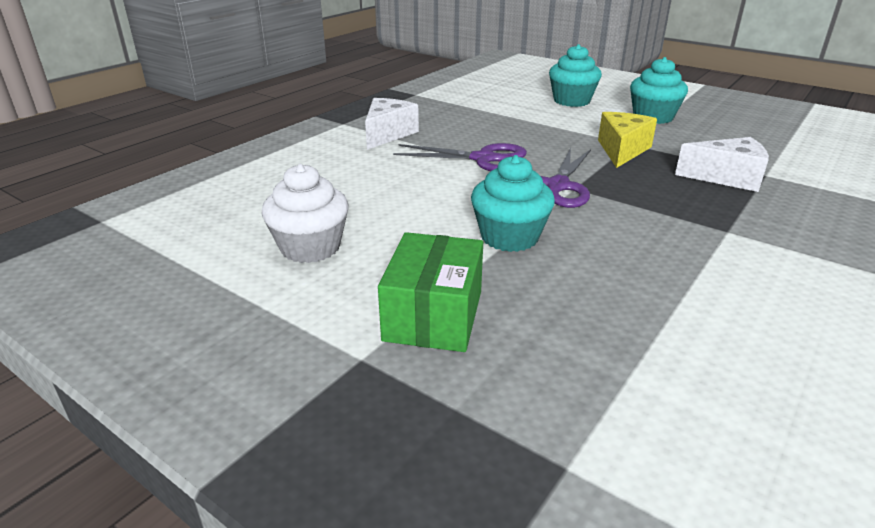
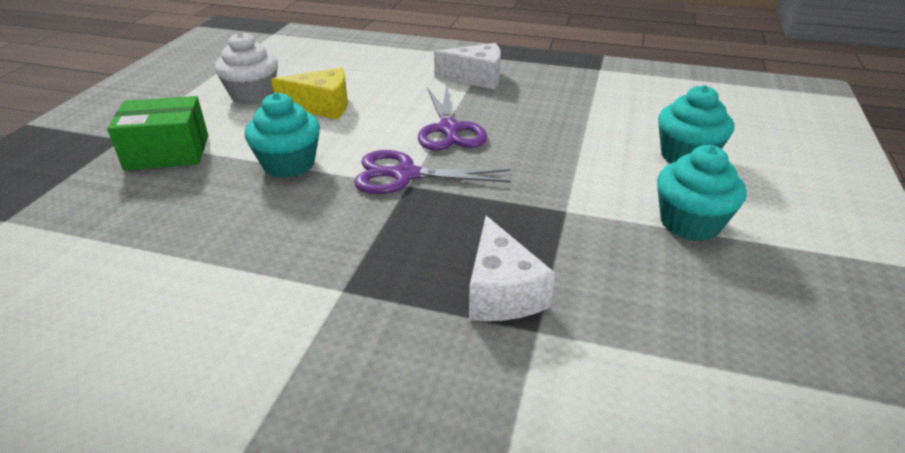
camera: 70 degrees right, 5 degrees up
(622, 150) = (537, 206): yellow cheese -> yellow cheese (322, 106)

